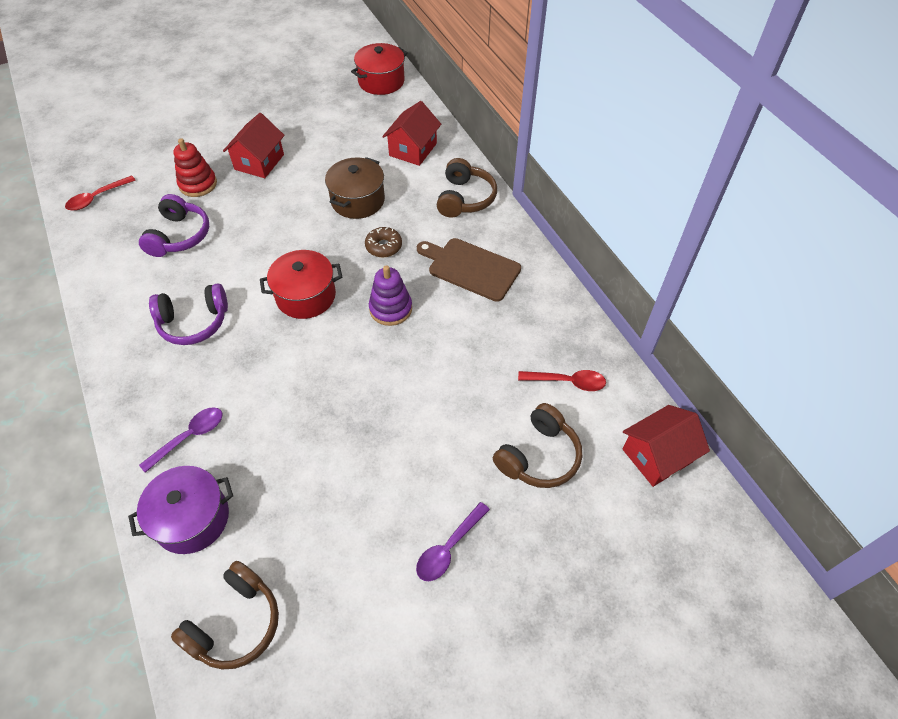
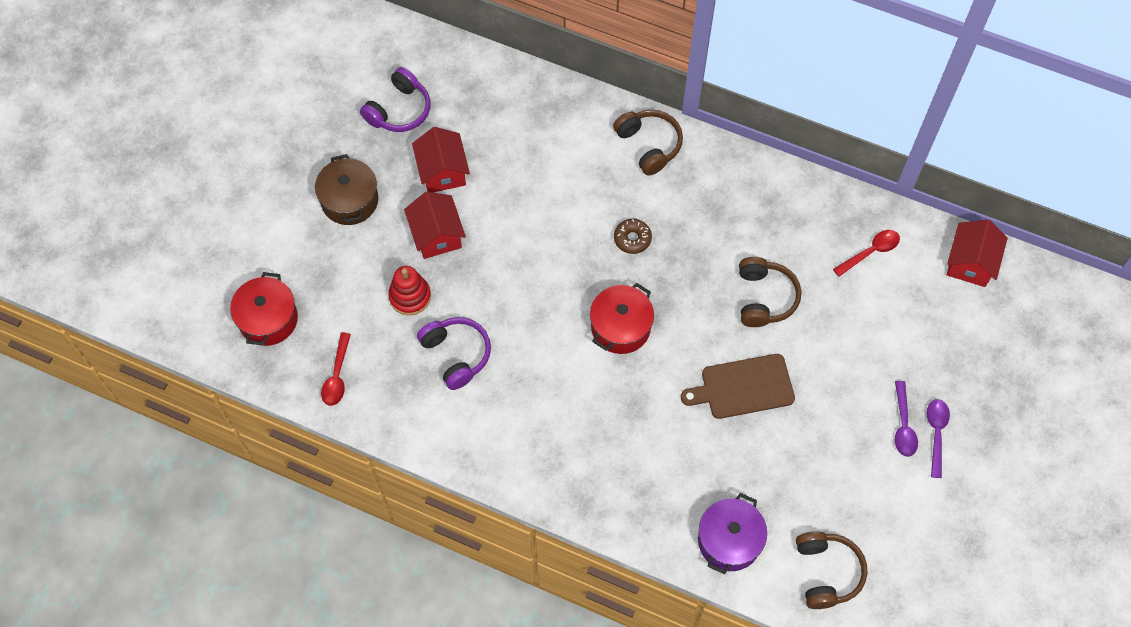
camera: 40 degrees left, 10 degrees up
(189, 436) = (663, 494): purple spoon -> purple spoon (936, 433)
(194, 322) = (561, 414): purple headphones -> purple headphones (399, 110)
(357, 200) = (565, 211): brown pot -> brown pot (349, 200)
(381, 81) = (445, 67): red pot -> red pot (268, 319)
(390, 309) = (695, 289): purple stacking toy -> none
(413, 149) = (555, 125): red house -> red house (442, 171)
(471, 268) = (718, 208): brown cutting board -> brown cutting board (743, 387)
(538, 456) = (900, 321): brown headphones -> brown headphones (764, 298)

